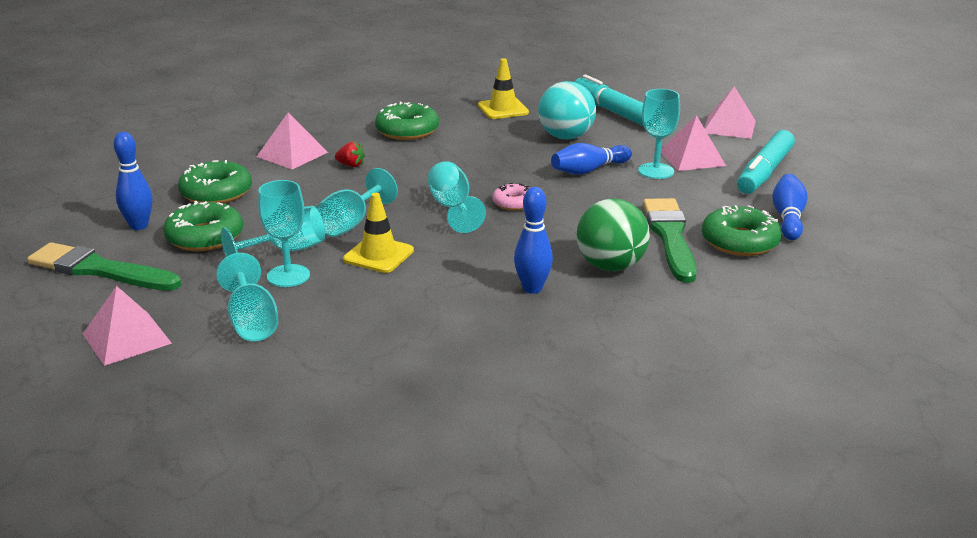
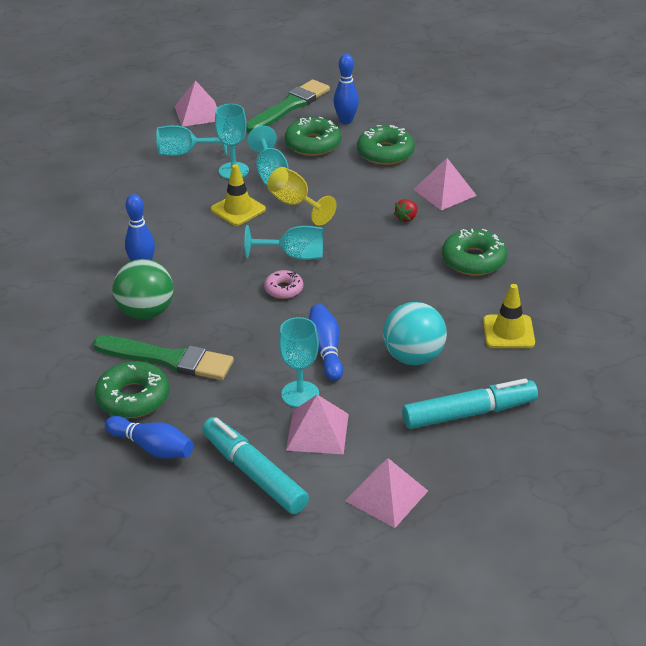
camera: 110 degrees right, 10 degrees up
(350, 224) = (295, 204): turquoise goblet -> yellow goblet

